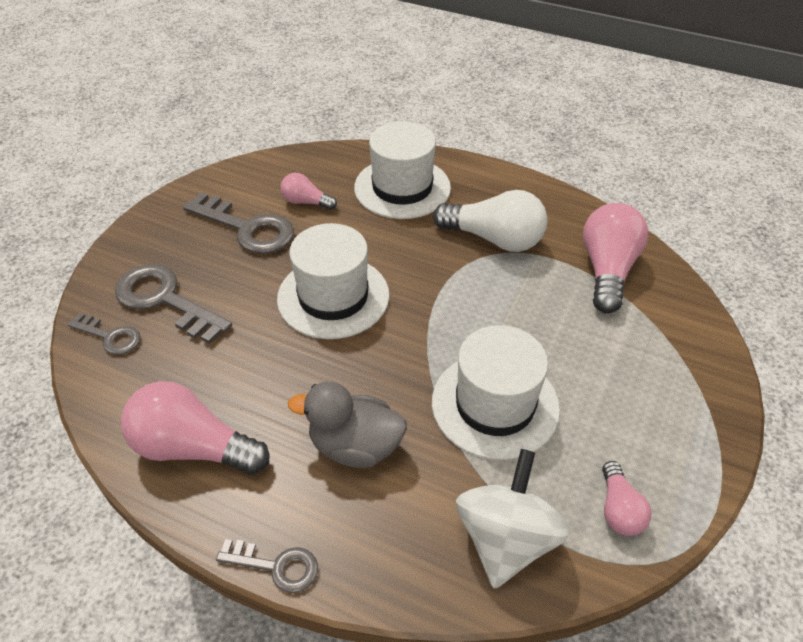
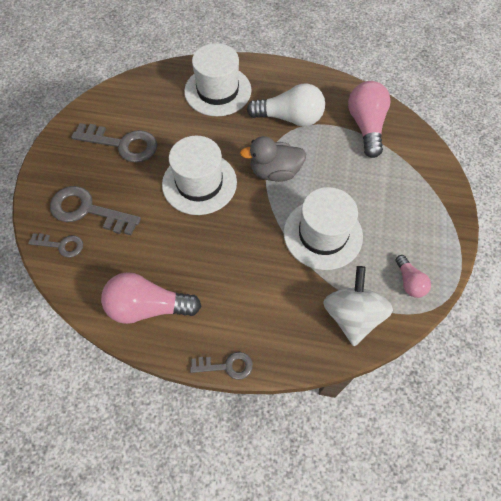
camera: 15 degrees left, 15 degrees up
(306, 202) = (156, 115): pink light bulb -> none
(355, 446) = (247, 281): grey duck -> grey duck (275, 172)

